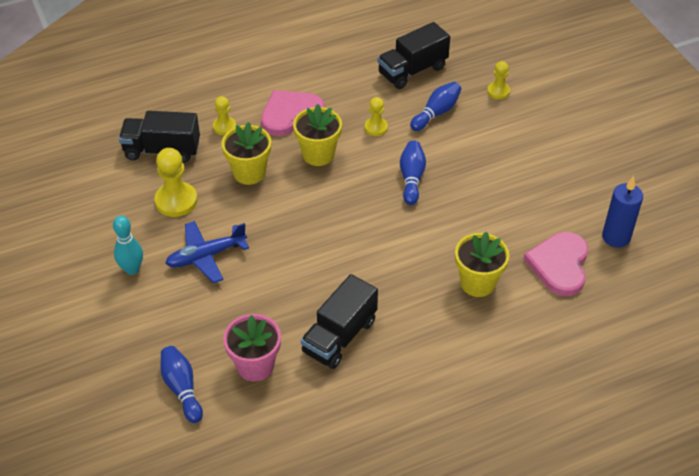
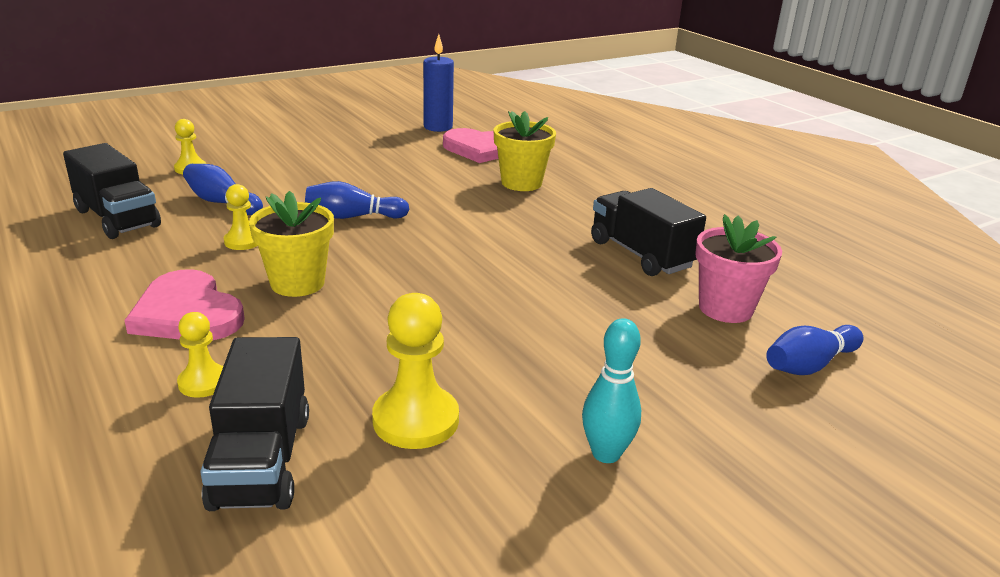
camera: 100 degrees left, 20 degrees down
(206, 256) = (544, 370): blue plane -> none
(249, 173) = (338, 343): yellow flower pot -> none
(339, 336) = (641, 254): black truck -> black truck turned 150 degrees counterclockwise

